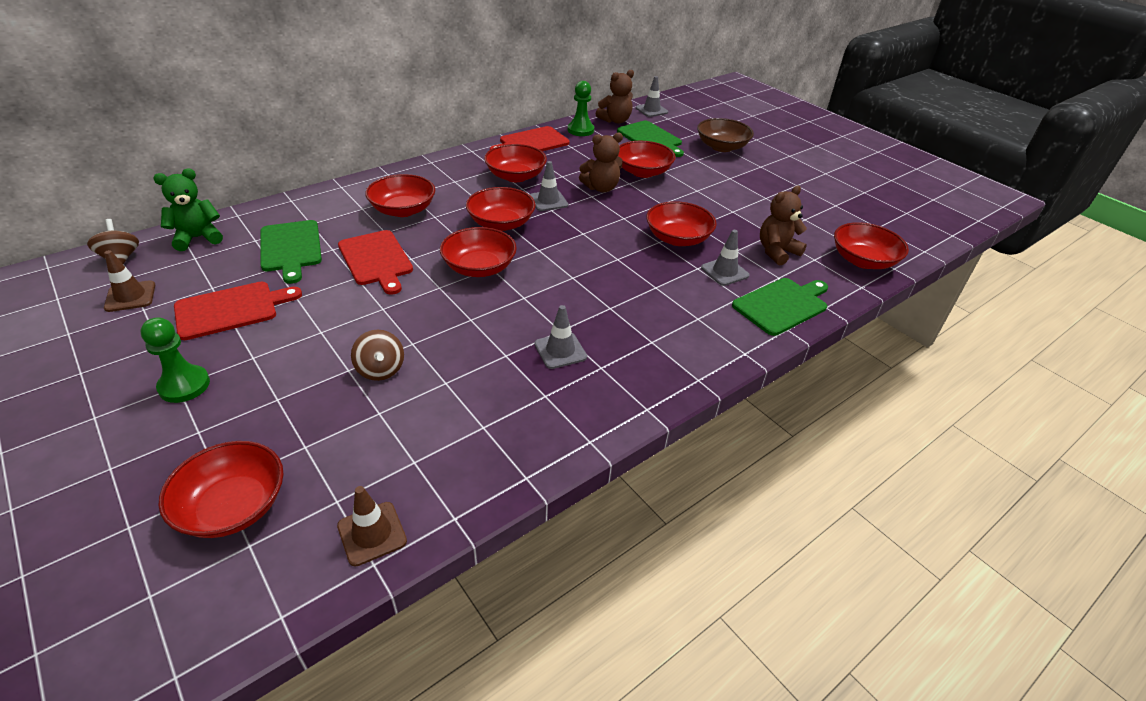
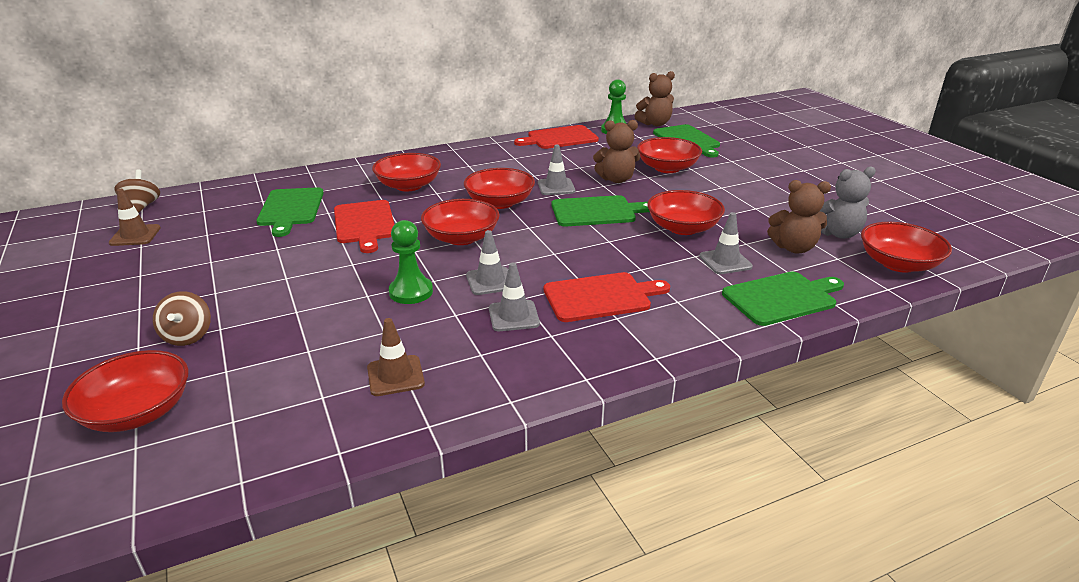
camera: 15 degrees right, 10 degrees down
(184, 385) = (145, 308): green pawn -> green pawn (411, 292)
(198, 238) = (214, 195): green teddy bear -> none
(231, 310) = (214, 253): red cutting board -> red cutting board (601, 297)
(372, 533) = (252, 454): brown traffic cone -> brown traffic cone (395, 376)
(380, 370) = (326, 314): brown spinning top -> brown spinning top (188, 336)
(515, 176) = (531, 165): red bowl -> none
(595, 226) = (596, 212): none -> green cutting board
(651, 110) = (698, 117): grey traffic cone -> grey traffic cone (490, 281)
(721, 147) = (764, 151): brown bowl -> none
(776, 252) = (794, 248): brown teddy bear -> brown teddy bear turned 150 degrees counterclockwise
(807, 233) = (837, 233): none -> grey teddy bear

